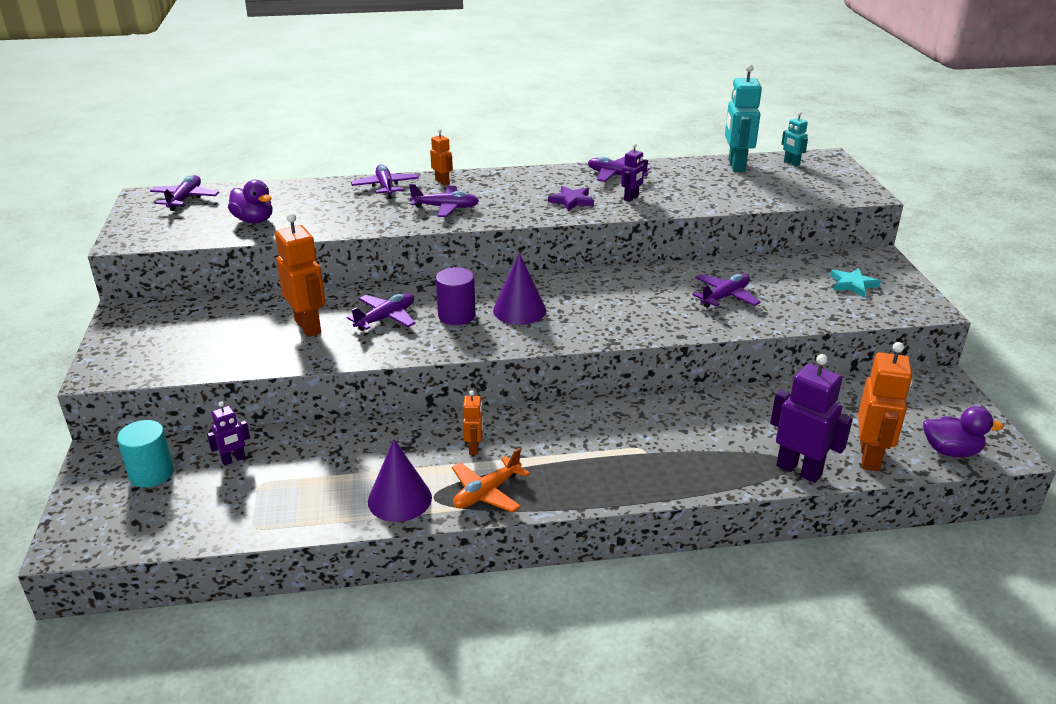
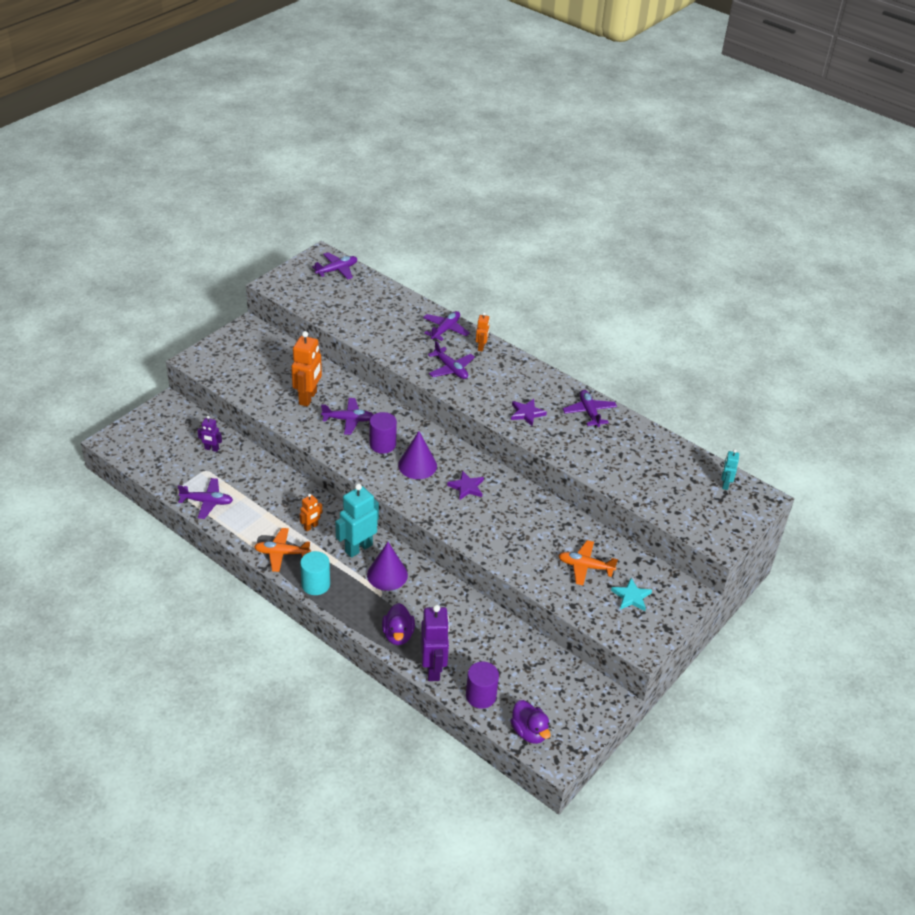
camera: 45 degrees right, 10 degrees up
(151, 473) = (175, 430): turquoise cylinder -> turquoise cylinder (315, 584)
(254, 220) = (345, 310): purple duck -> purple duck (398, 635)
(399, 499) = (244, 525): purple cone -> purple cone (387, 575)
(592, 298) = (466, 487): none -> purple star
(631, 198) = (564, 436): purple robot -> none
(725, 297) = (539, 543): purple plane -> purple plane (207, 502)
(736, 166) = (682, 459): turquoise robot -> turquoise robot (358, 548)
(785, 288) = (585, 566): none -> orange plane
(870, 457) = (481, 696): orange robot -> purple cylinder

